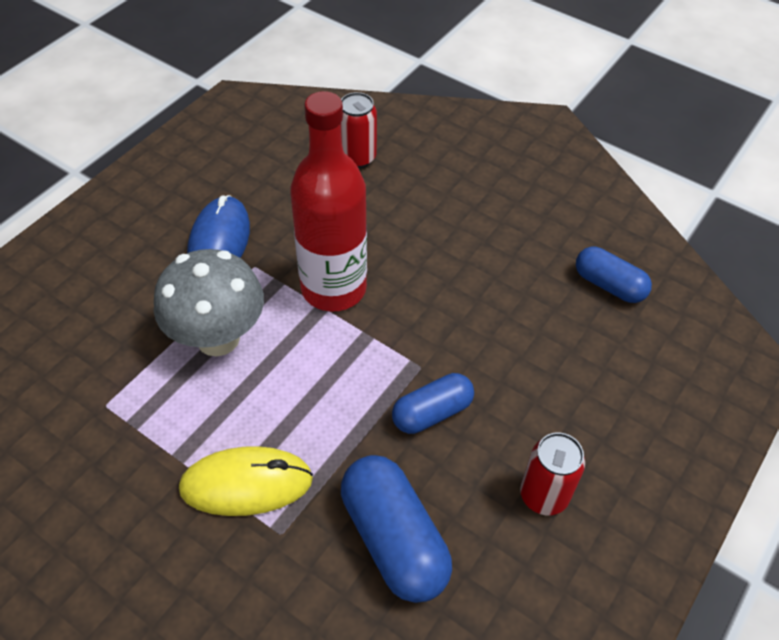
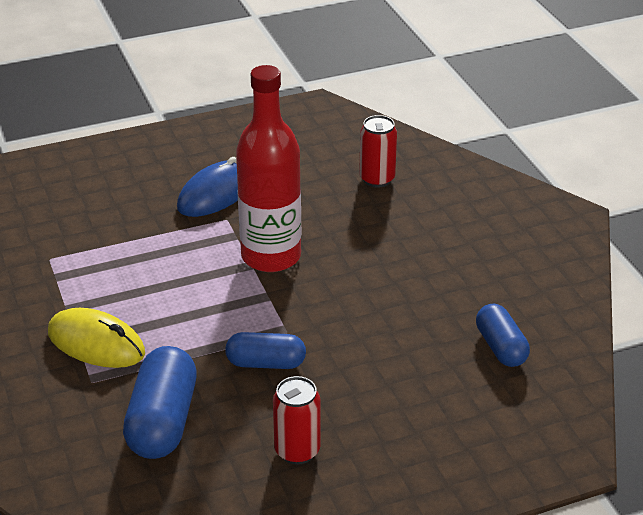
camera: 35 degrees right, 15 degrees down
(218, 338) = (158, 252): grey mushroom -> none

